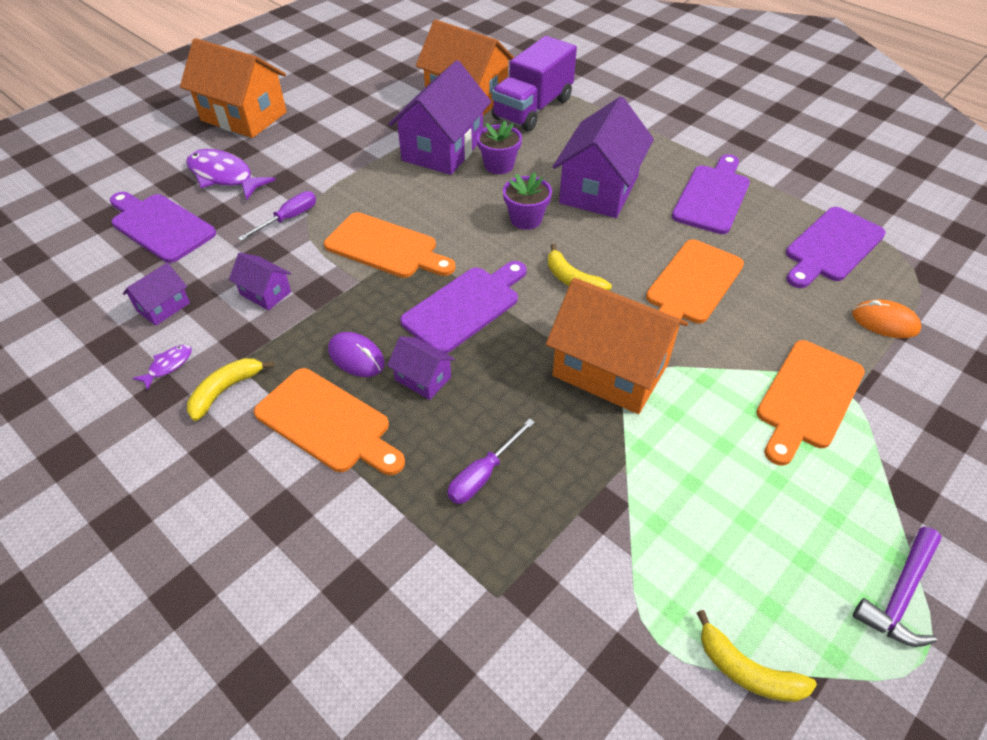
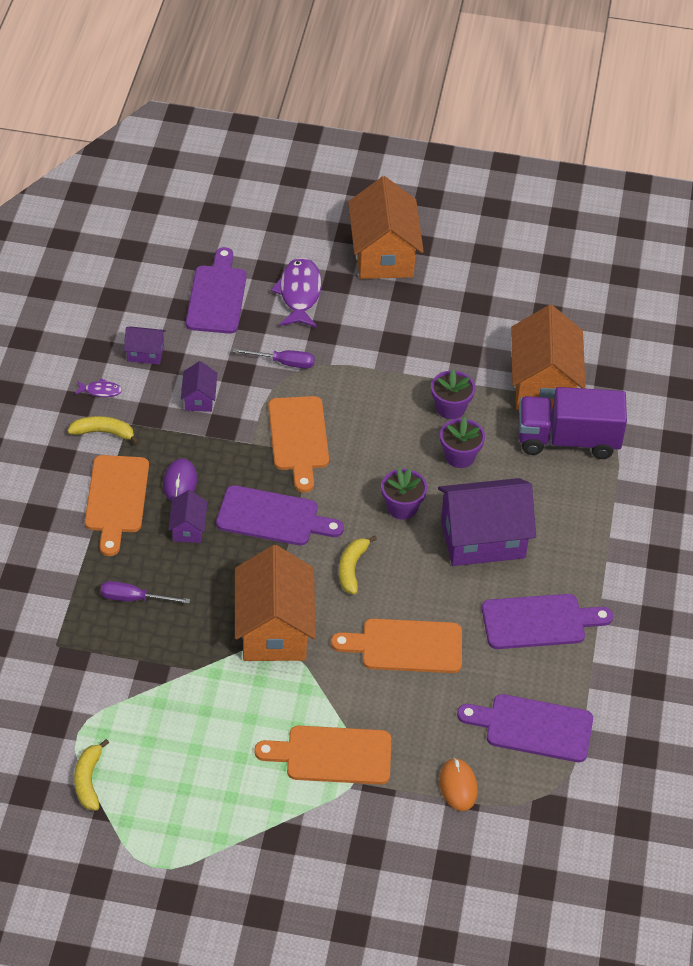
camera: 55 degrees right, 0 degrees up
(443, 149) = (450, 408): purple house -> purple flower pot
(900, 594) = (192, 846): purple hammer -> none

